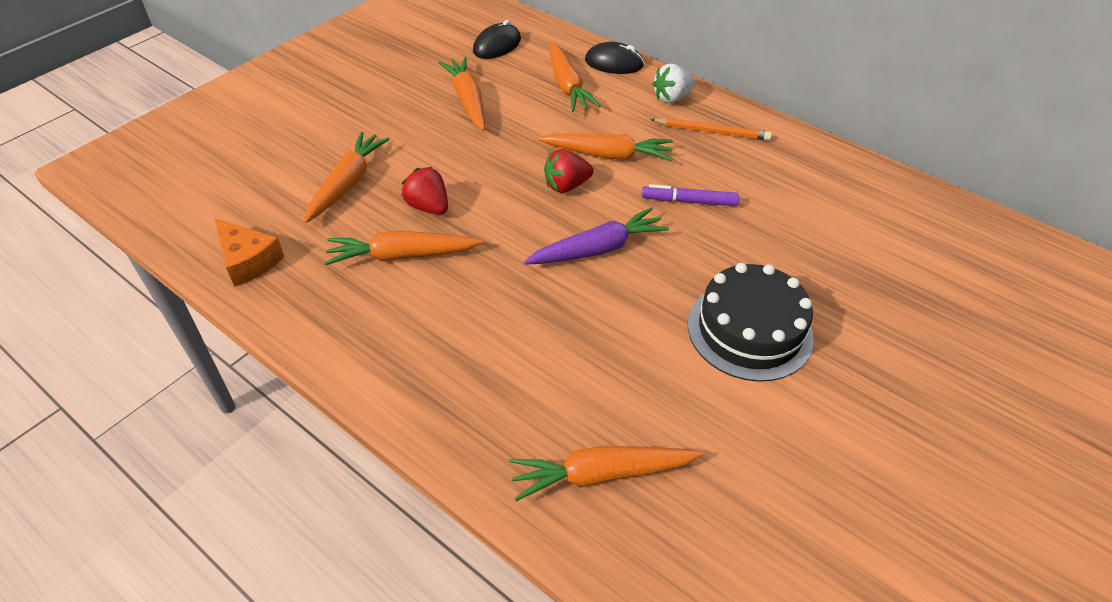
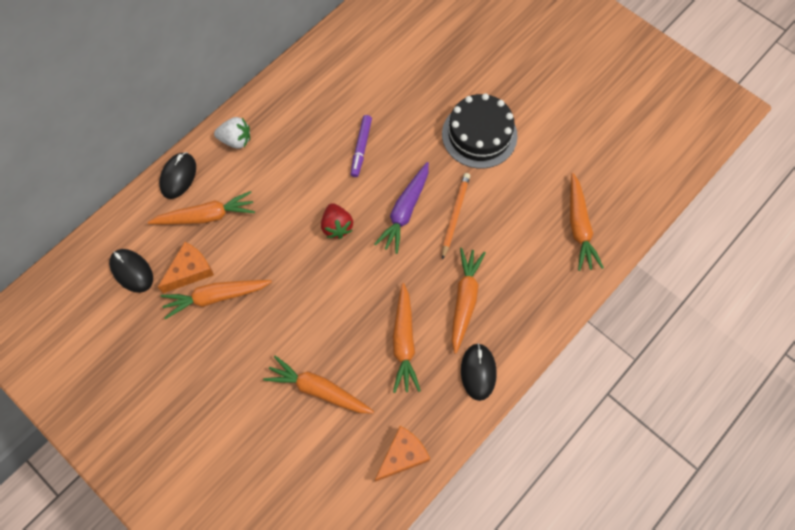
camera: 85 degrees left, 20 degrees up
(350, 336) = (478, 372): none -> black mouse
(428, 207) = (352, 325): red strawberry -> none
(499, 81) = (190, 271): none -> orange cheese
(598, 249) = (405, 211): purple carrot -> purple carrot turned 135 degrees counterclockwise
(608, 155) = (303, 194): orange carrot -> orange carrot (464, 300)
(672, 98) = (236, 140): white strawberry -> white strawberry turned 60 degrees counterclockwise
(712, 132) = (283, 120): orange pencil -> orange pencil (455, 215)

